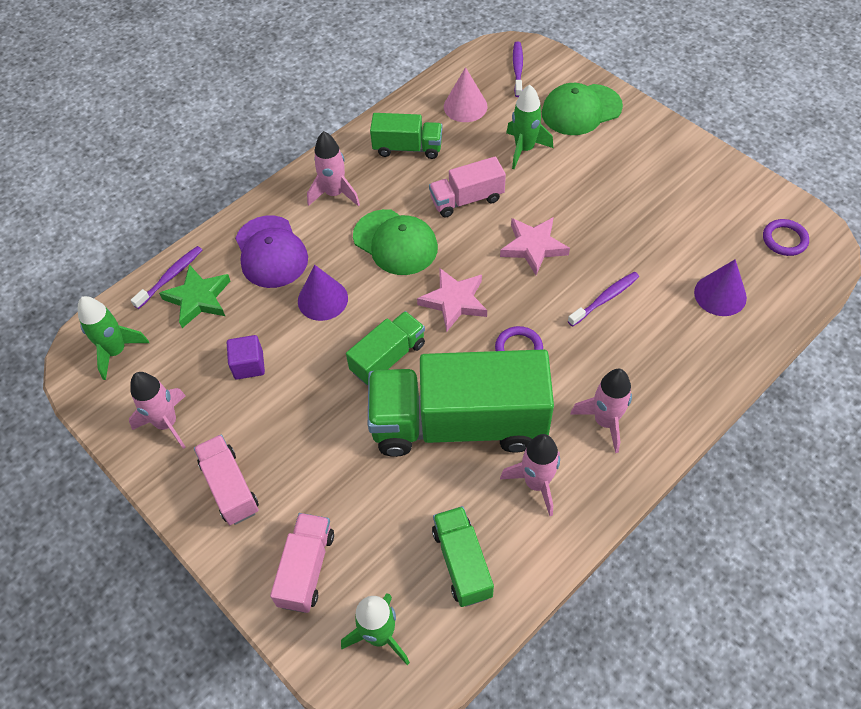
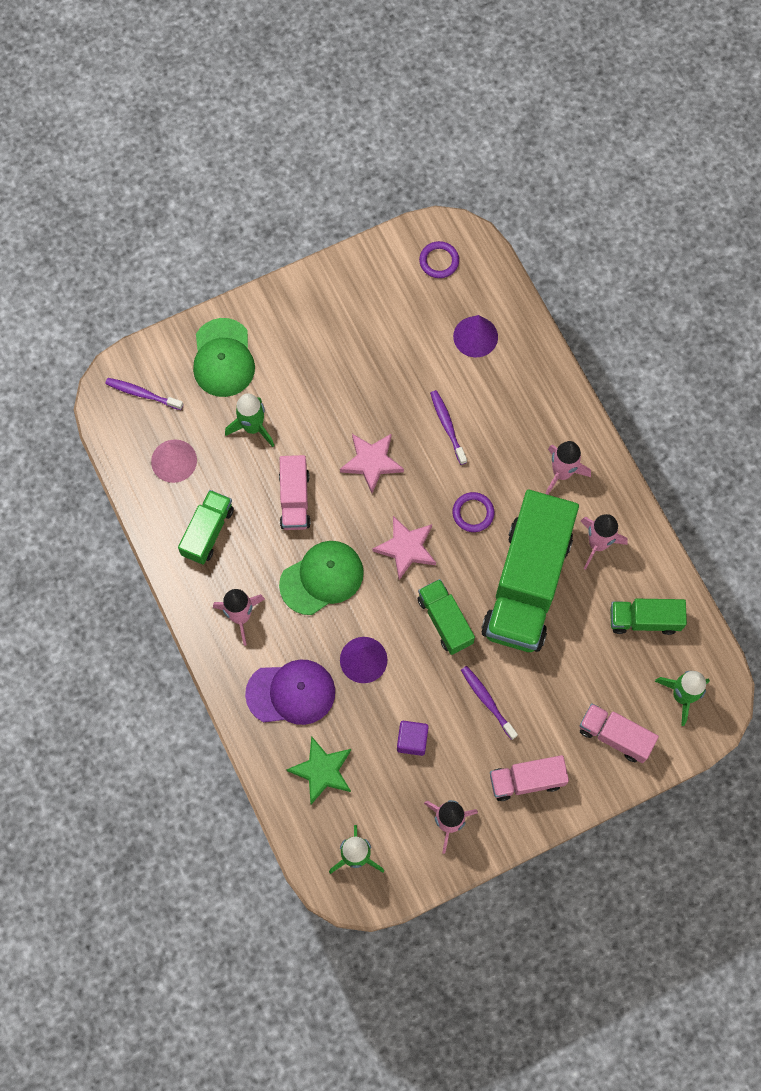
camera: 75 degrees left, 15 degrees up
(170, 277) = (286, 793): purple toothbrush -> purple toothbrush (487, 701)

